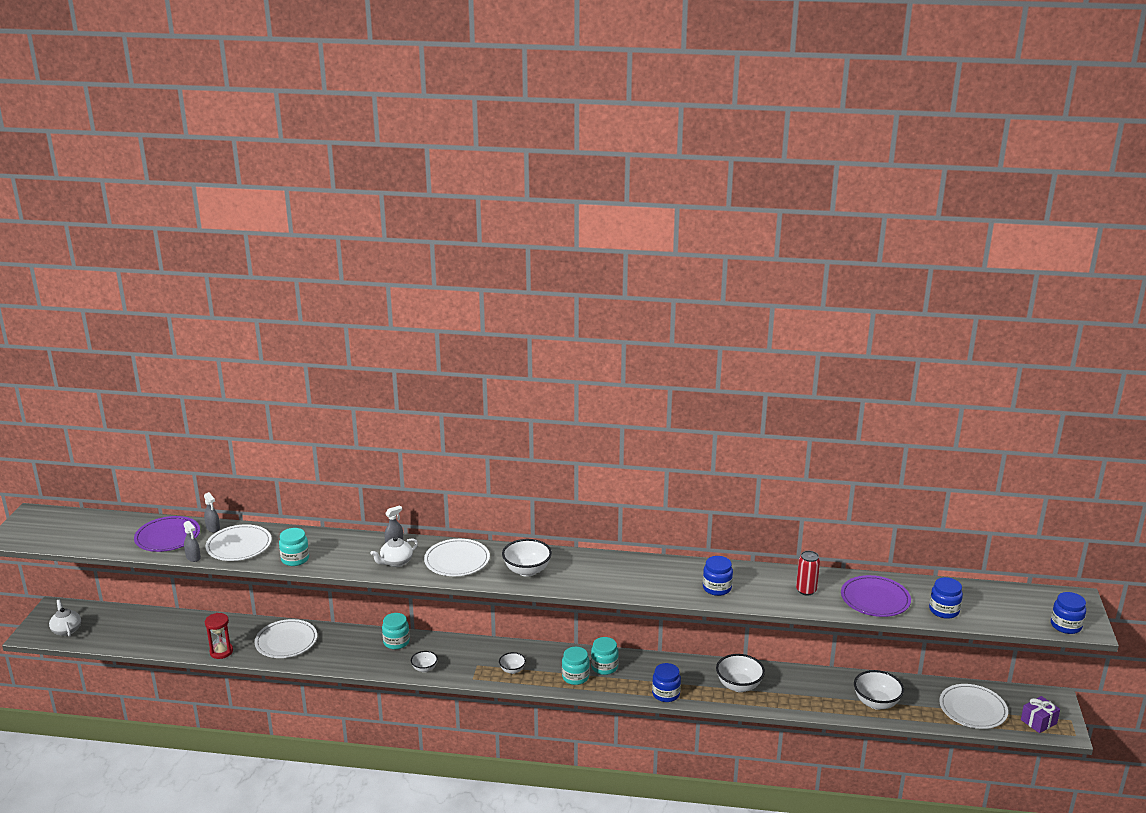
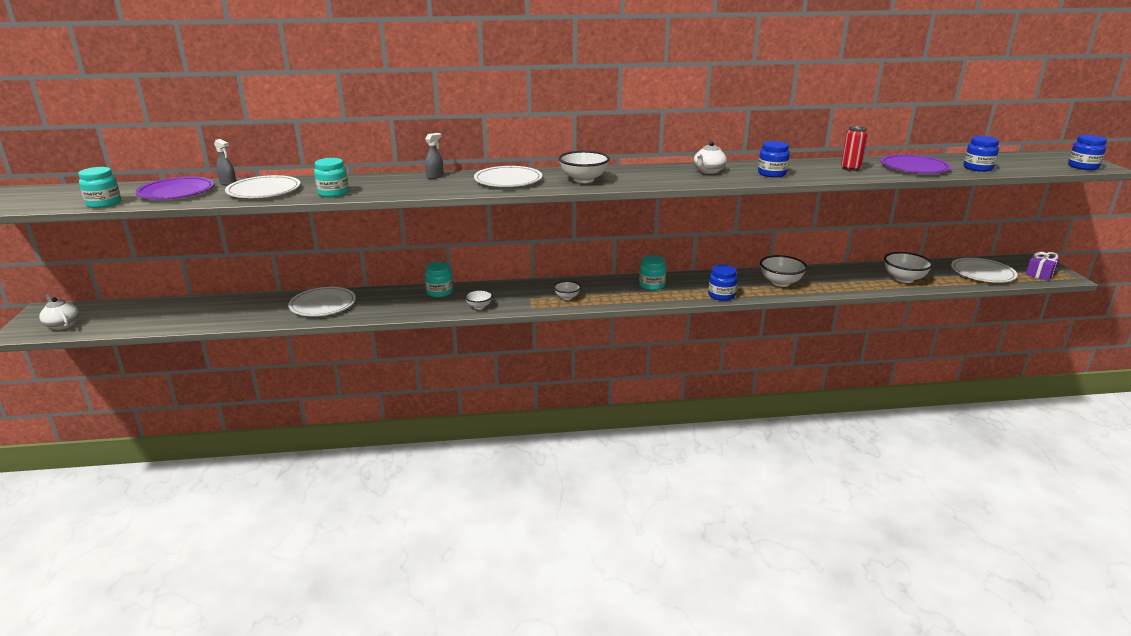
camera: 15 degrees left, 0 degrees up
(193, 557) = (213, 201): grey spray bottle -> none
(221, 652) = (253, 320): red hourglass -> none
(396, 562) = (445, 186): white teapot -> white teapot (708, 171)
(575, 677) = (630, 294): turquoise jar -> turquoise jar (104, 203)

